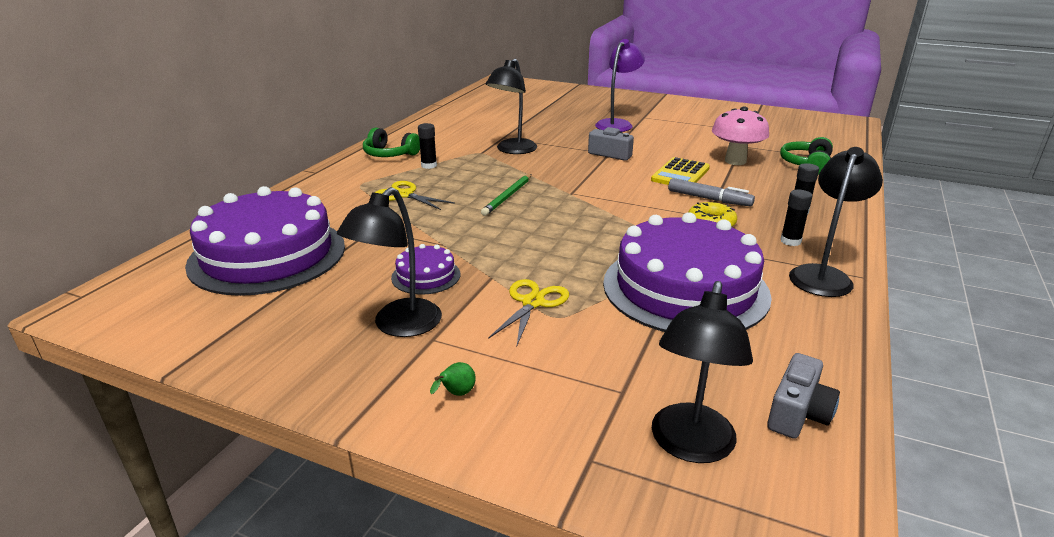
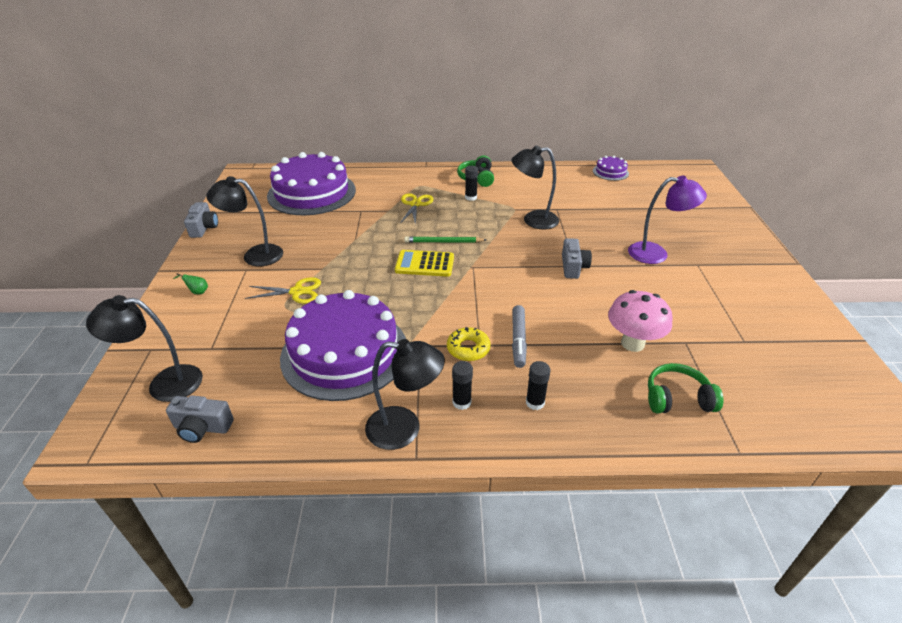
camera: 65 degrees right, 10 degrees up
(242, 370) = (204, 228): none -> grey camera
(426, 276) = (312, 246): purple cake -> purple cake (610, 172)
(680, 174) = (562, 314): yellow calculator -> yellow calculator (424, 264)

